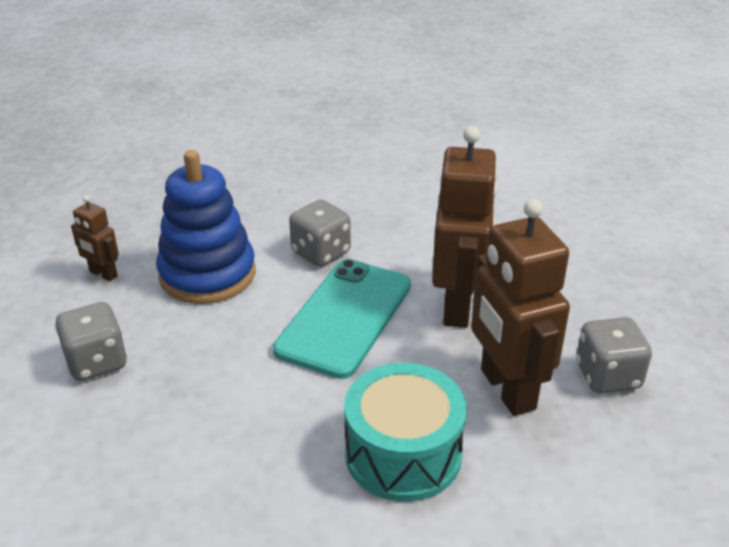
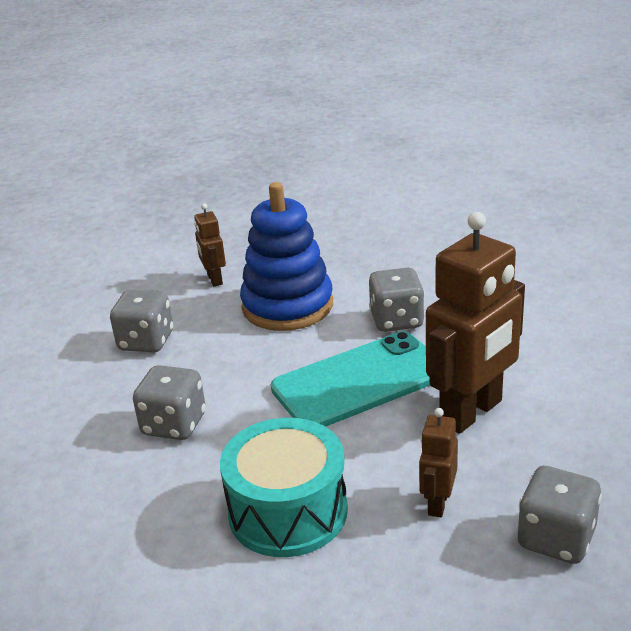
camera: 40 degrees right, 5 degrees down
(217, 428) = (174, 425): none -> grey dice
(506, 389) = (437, 503): brown robot -> brown robot, size x0.48

